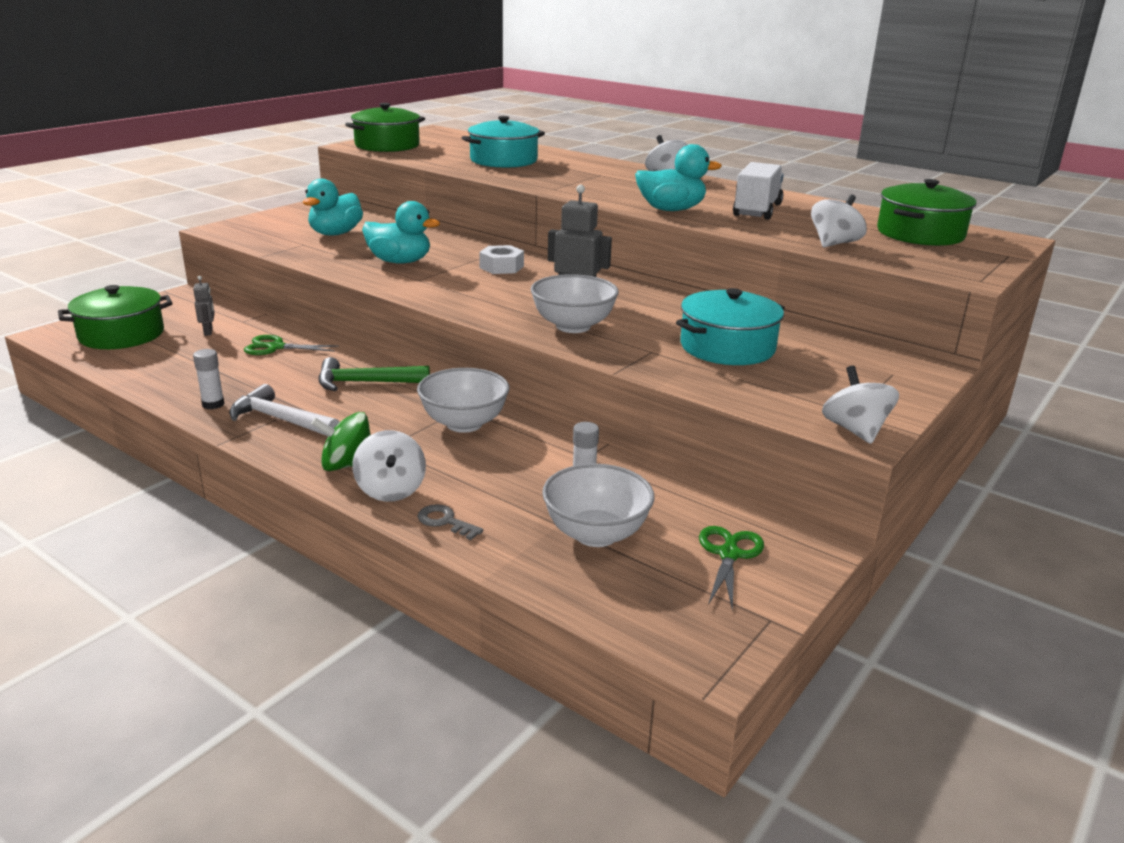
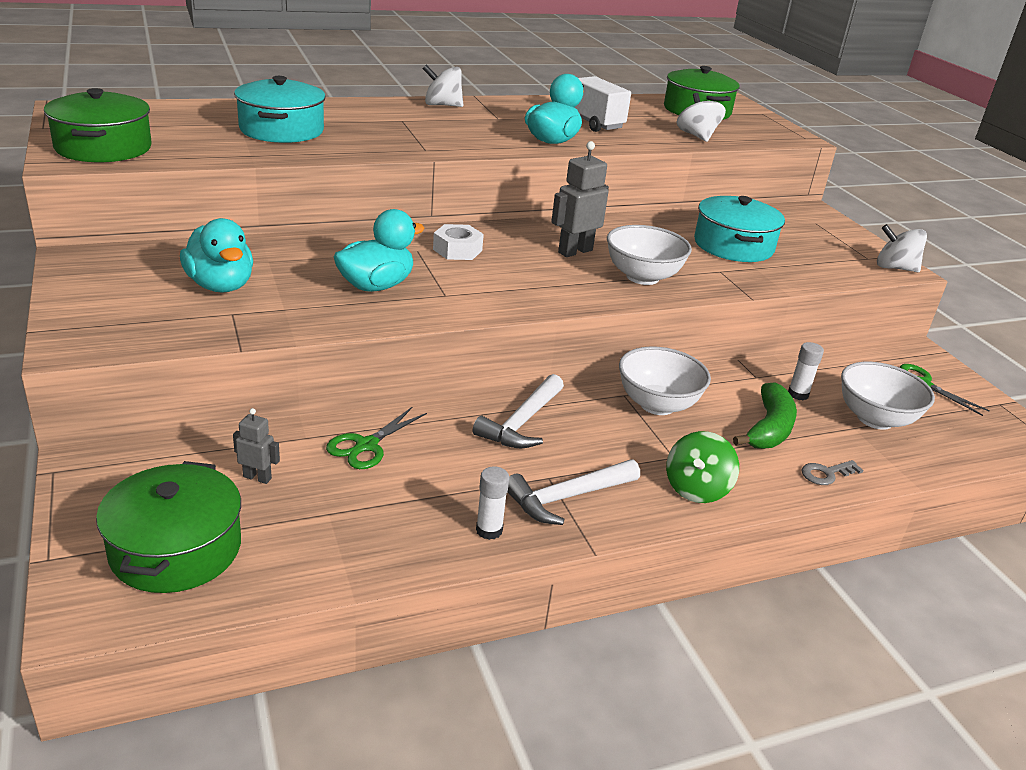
camera: 60 degrees left, 5 degrees up
(366, 383) = (522, 422): green hammer -> white hammer
(391, 490) = (758, 481): white spinning top -> none
(492, 480) = (769, 429): none -> green banana

